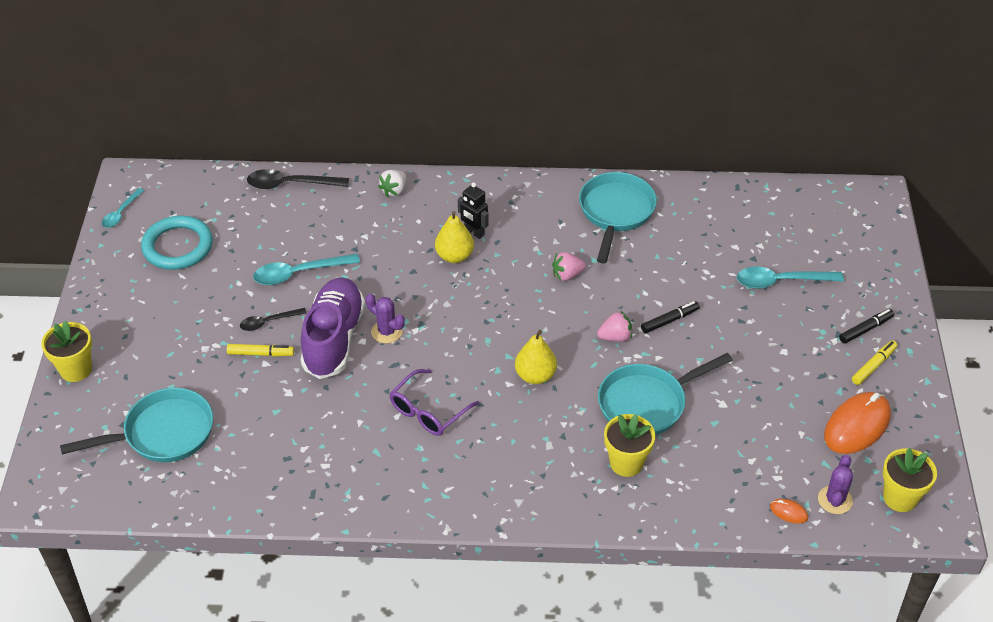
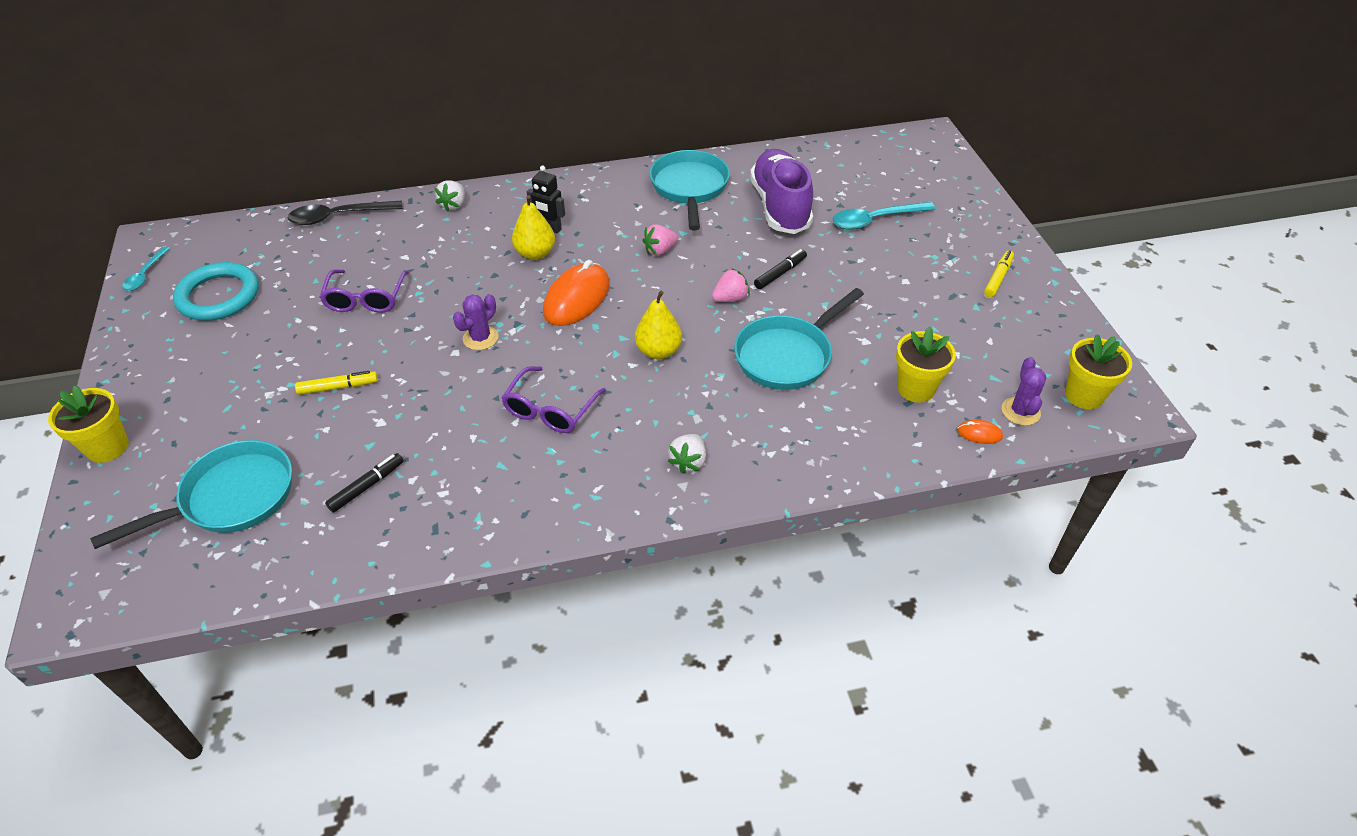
camera: 15 degrees left, 0 degrees up
(268, 322) = (340, 353): black spoon -> none
(299, 273) = (366, 298): turquoise spoon -> purple glasses
(334, 339) = (421, 356): purple shoe -> purple shoe (780, 207)
(386, 331) = (480, 338): purple cactus -> purple cactus turned 75 degrees counterclockwise
(529, 482) = (688, 462): none -> white strawberry
(626, 463) = (788, 419): yellow flower pot -> yellow flower pot (916, 389)
(857, 426) = (1008, 335): orange mouse -> orange mouse (577, 299)
(865, 329) = (975, 247): black marker -> black marker (367, 486)

